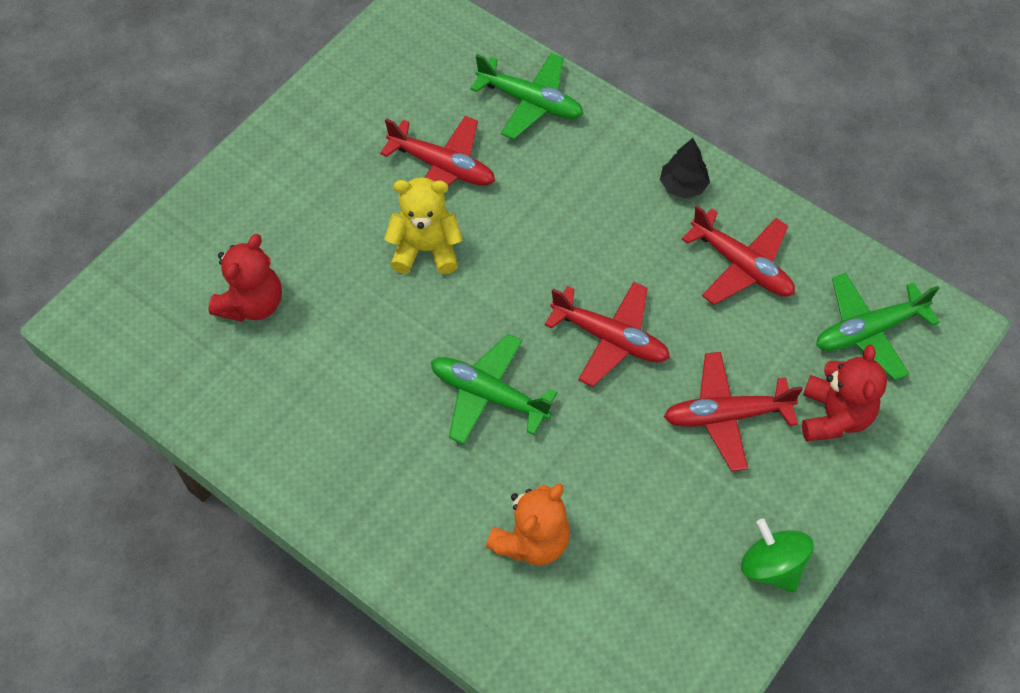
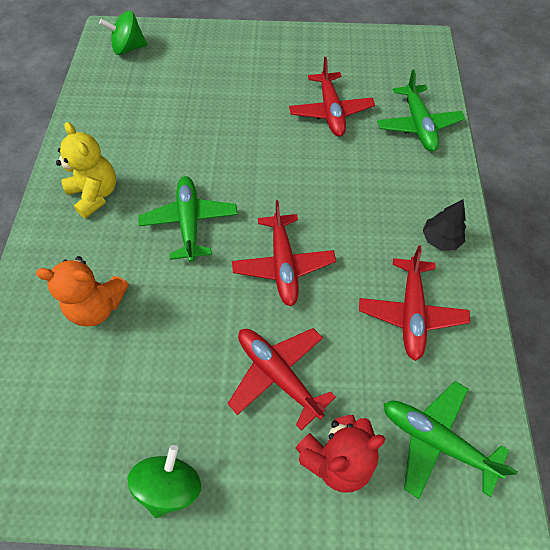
camera: 55 degrees right, 0 degrees up
(141, 314) = (128, 48): none -> green spinning top
(252, 303) = (168, 84): red teddy bear -> none
(426, 249) = (267, 135): yellow teddy bear -> yellow teddy bear (95, 194)

